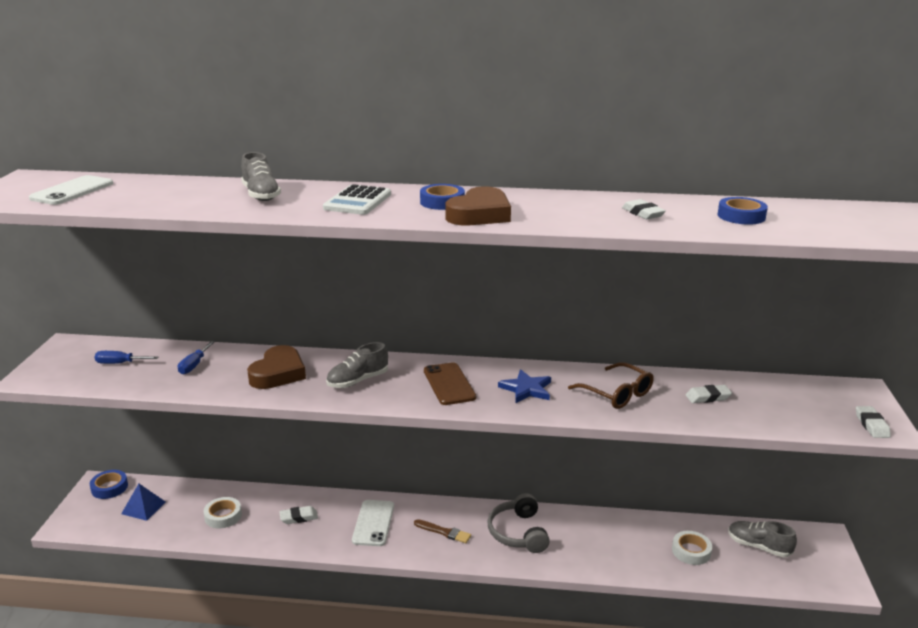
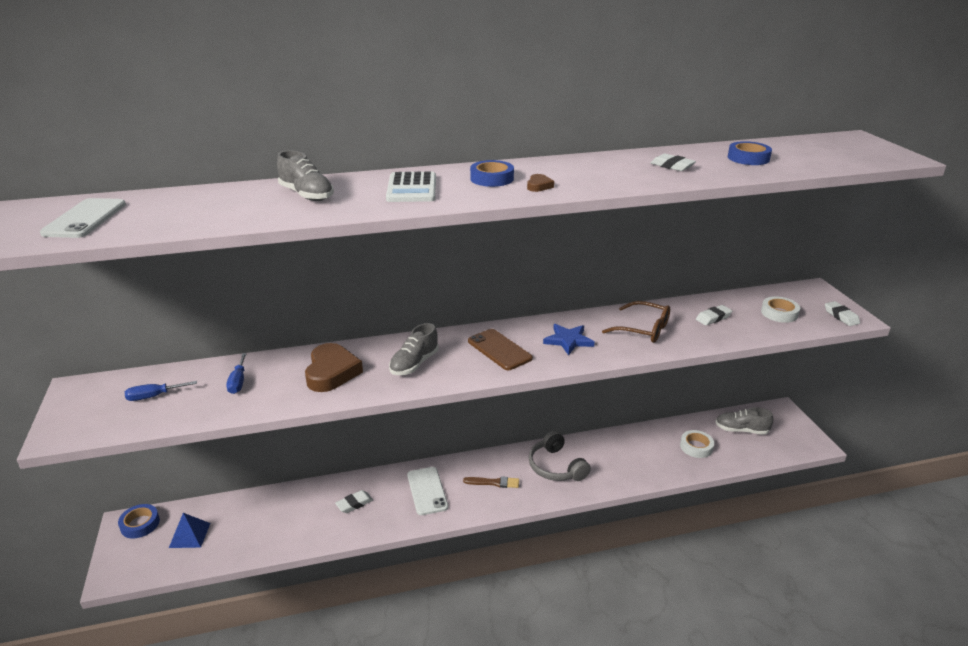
camera: 20 degrees left, 5 degrees up
(223, 516) = (279, 522): white tape -> white tape (779, 313)
(479, 214) = (539, 186): brown heart -> brown heart, size x0.43

